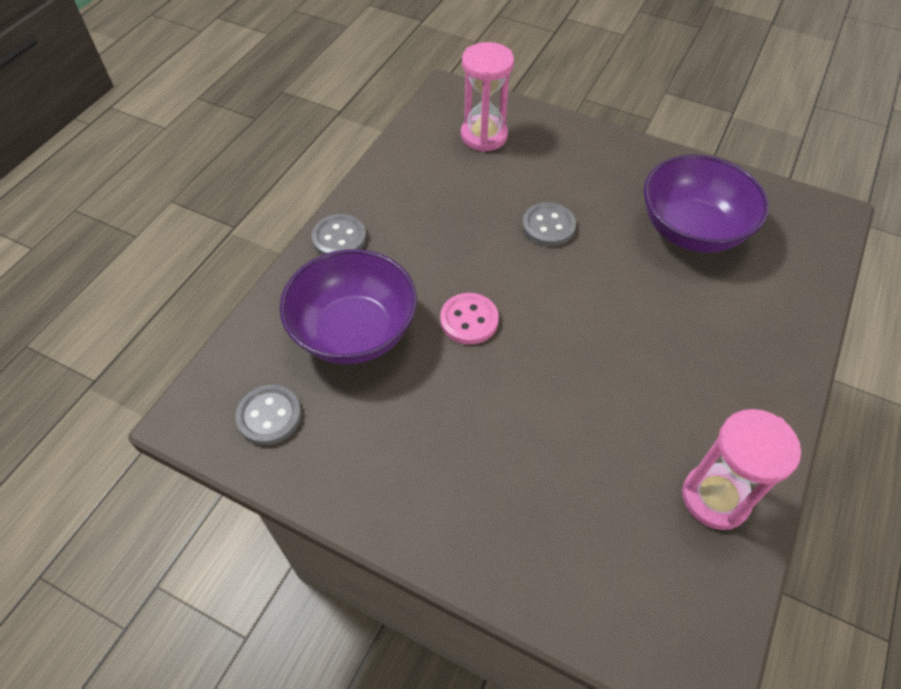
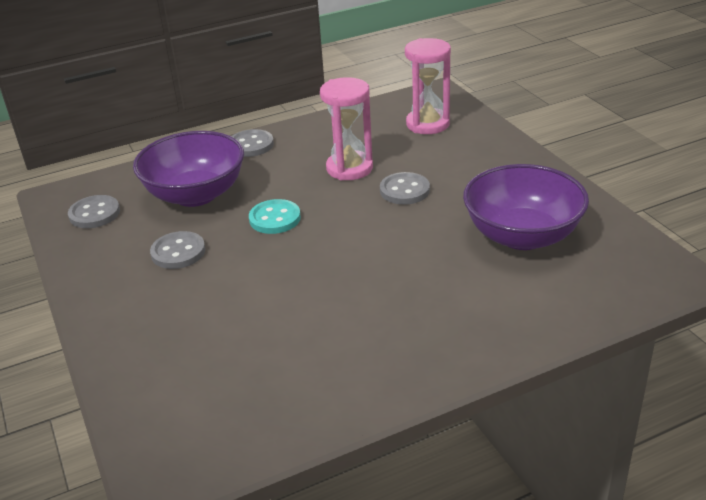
camera: 40 degrees right, 20 degrees down
(421, 414) = (178, 252): none -> grey button
(469, 320) = (275, 218): pink button -> turquoise button
(715, 498) = (309, 394): pink hourglass -> pink hourglass (349, 168)

